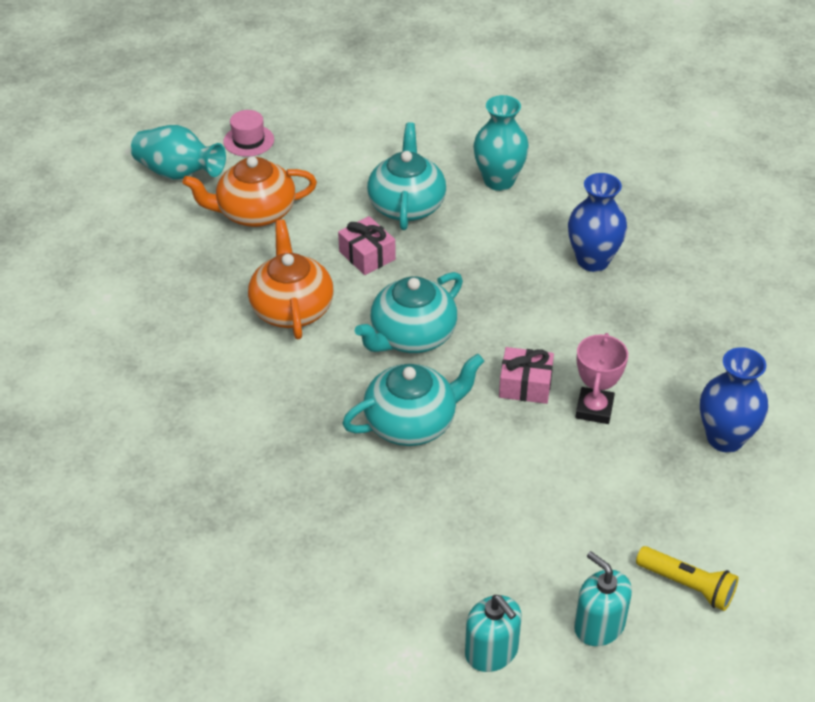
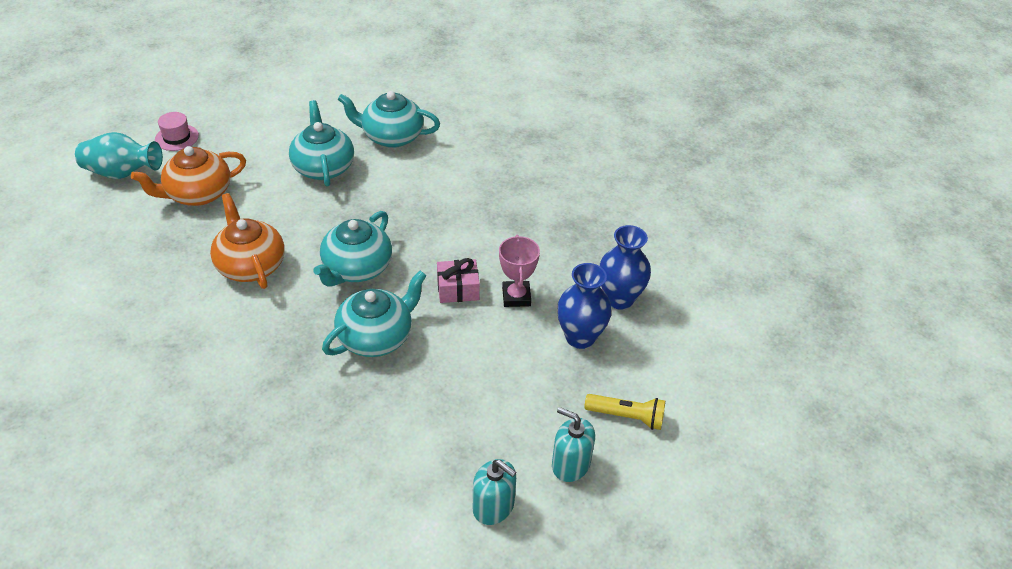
camera: 20 degrees left, 0 degrees up
(367, 255) = (302, 212): pink gift -> none
(499, 181) = (391, 137): turquoise vase -> turquoise teapot
(593, 260) = (481, 184): blue vase -> blue vase (580, 337)

